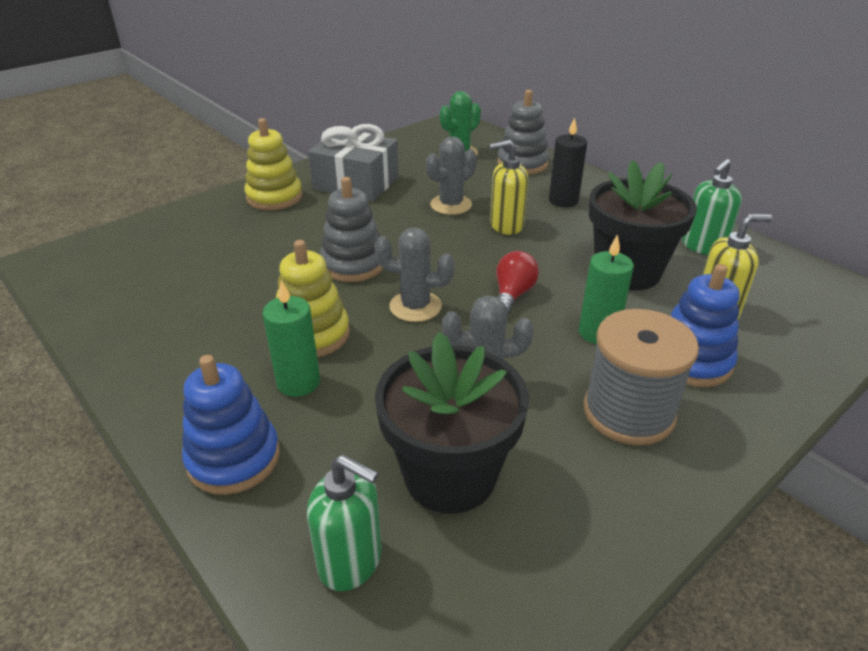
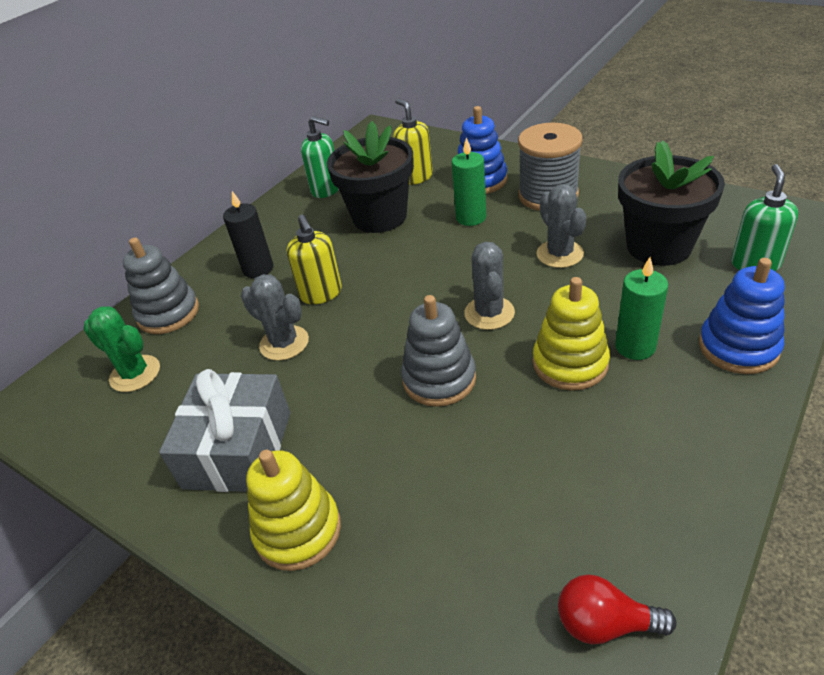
camera: 100 degrees left, 5 degrees up
(512, 295) = (442, 264): red light bulb -> red light bulb (605, 623)

